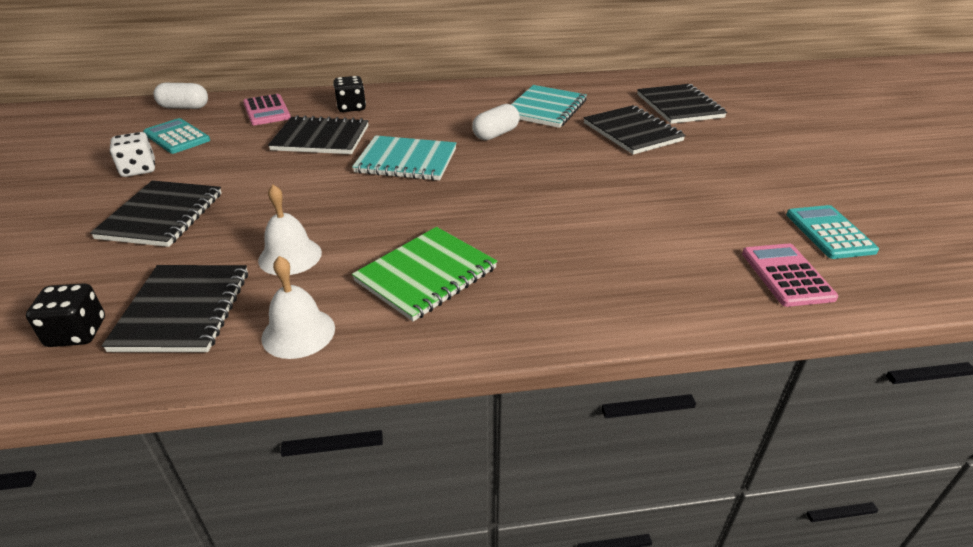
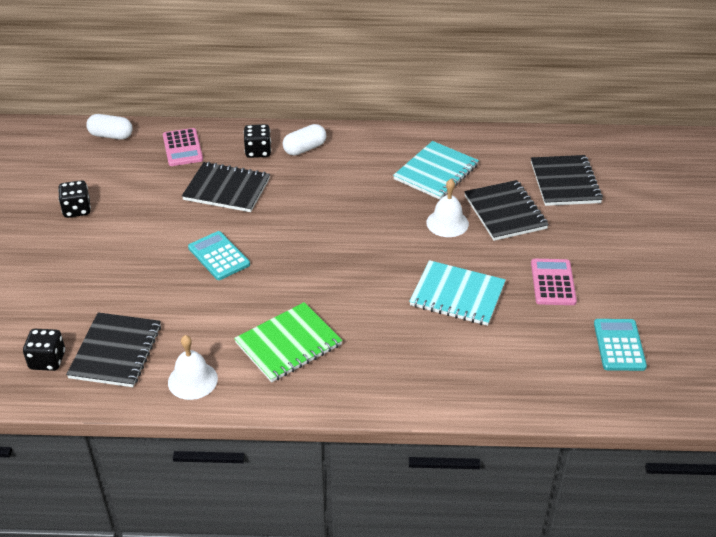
camera: 10 degrees right, 5 degrees up
(139, 169) = (77, 210): white dice -> black dice
(161, 216) = (97, 262): black notebook -> none
(177, 137) = (106, 174): turquoise calculator -> turquoise calculator (219, 256)
(290, 256) = (191, 314): white bell -> white bell (447, 223)
(406, 161) = (295, 225): turquoise notebook -> turquoise notebook (457, 295)
(496, 134) = (380, 201): white capsule -> white capsule (305, 149)
(786, 275) = (560, 380): pink calculator -> pink calculator (553, 282)

